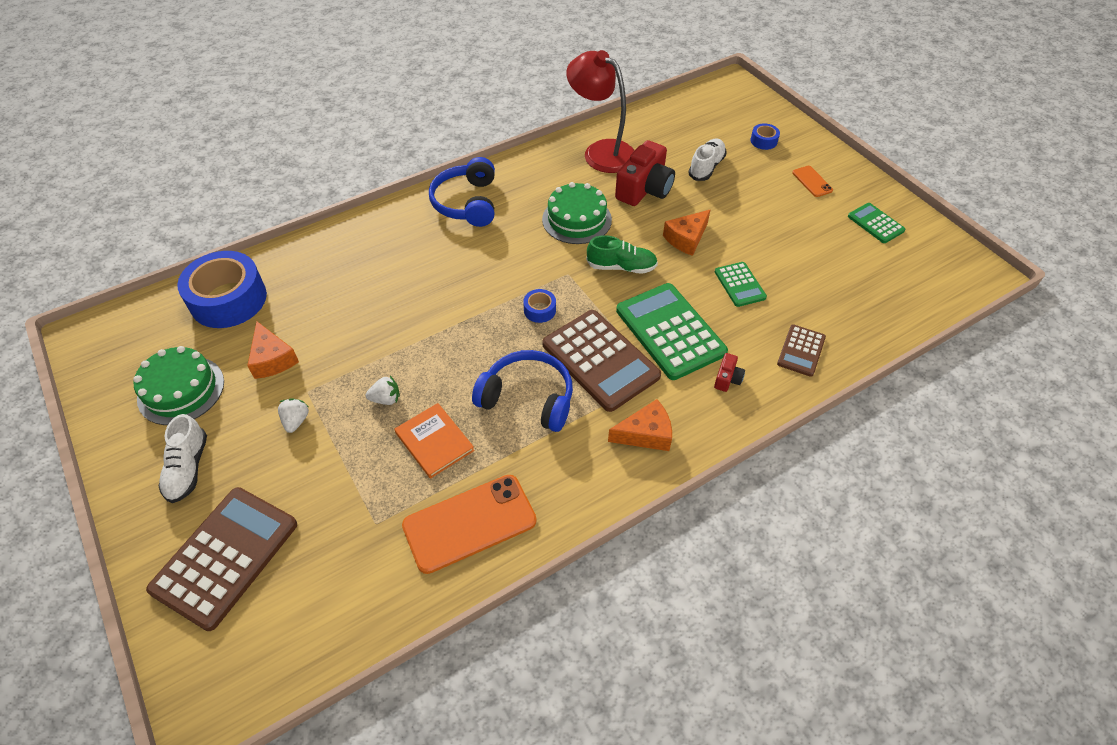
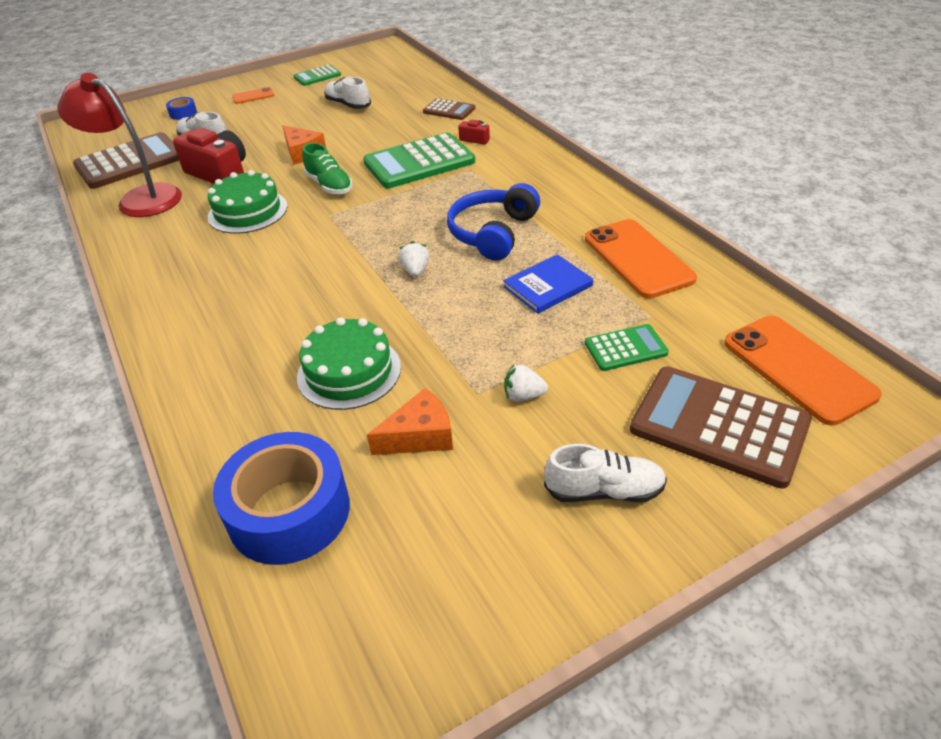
camera: 85 degrees left, 10 degrees down
(181, 390) = (469, 532): green cake -> green cake (349, 372)
(275, 641) = (798, 369): none -> orange phone
(386, 399) = (491, 325): white strawberry -> white strawberry (415, 270)
(434, 441) = (547, 286): orange book -> blue book
(467, 203) = (179, 289): blue headphones -> none
(539, 310) = (377, 230): blue tape -> none
(600, 360) = (449, 195): brown calculator -> brown calculator (130, 162)
(601, 152) = (141, 198): red lamp -> red lamp turned 75 degrees clockwise
(621, 267) = (329, 185): green shoe -> green shoe turned 135 degrees clockwise
(646, 434) = (532, 174): orange cheese -> none
(740, 284) = (370, 131): green calculator -> green calculator (625, 348)
(802, 259) = (348, 105): none -> white shoe

